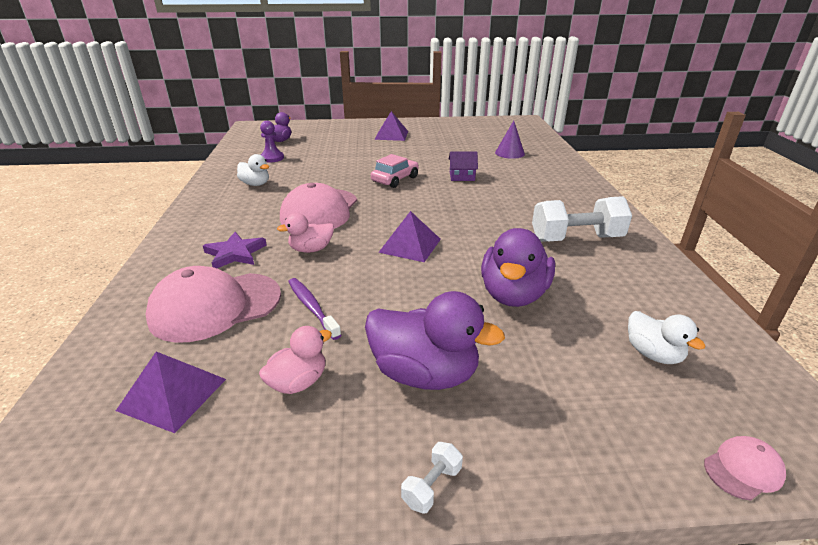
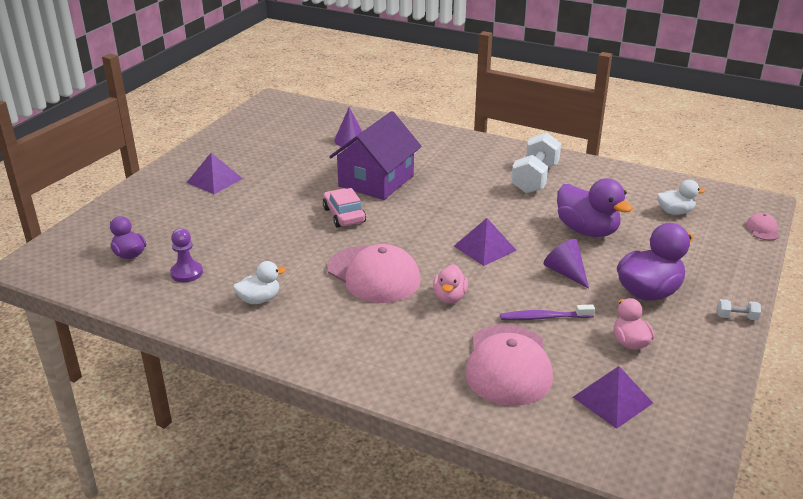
camera: 60 degrees left, 0 degrees up
(235, 253) = (421, 340): purple star -> none
(410, 300) = (565, 272): none -> purple cone
(432, 486) = (736, 317): white dumbbell -> white dumbbell turned 60 degrees counterclockwise
(462, 176) = (376, 181): purple house -> purple house, size x2.29

